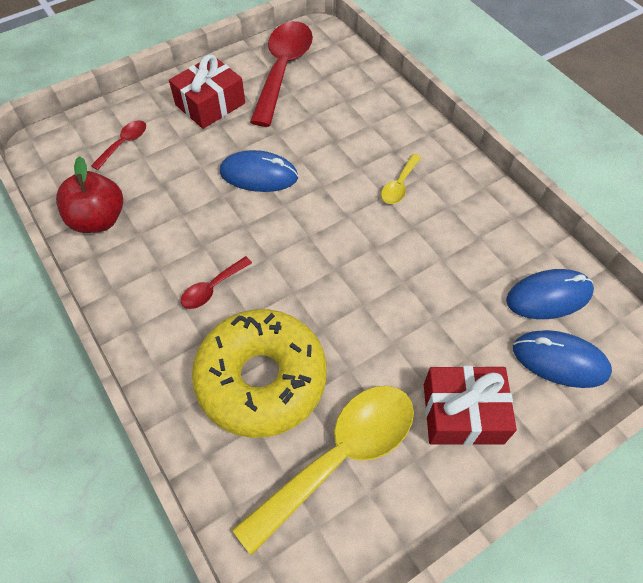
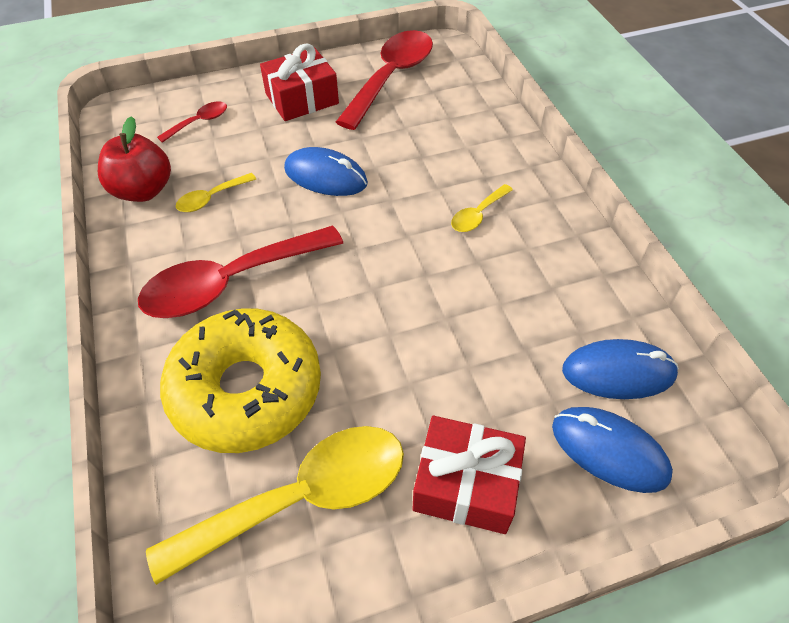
camera: 15 degrees right, 5 degrees down
(164, 215) = (211, 198): none -> yellow spoon
(212, 288) = (231, 282): red spoon -> red spoon, size x2.20

